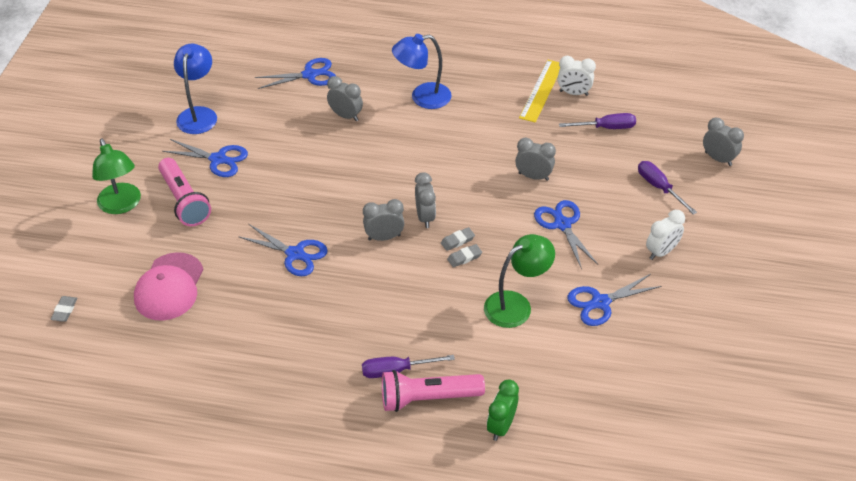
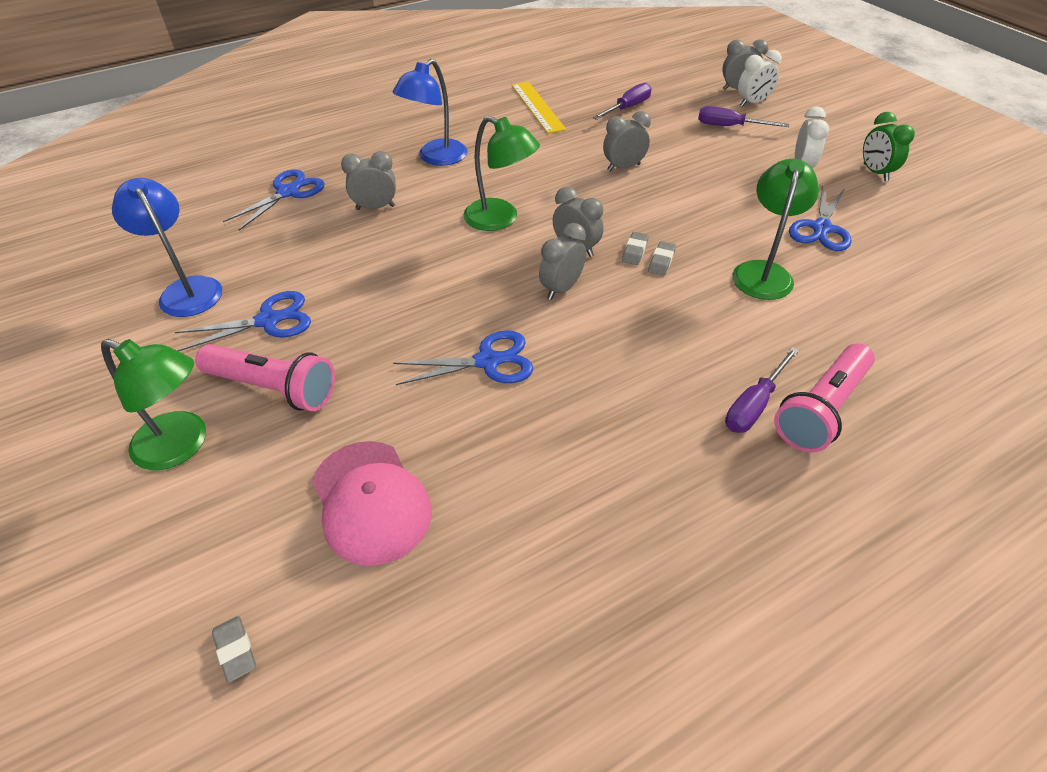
camera: 40 degrees left, 0 degrees up
(407, 168) = (500, 219): none -> green lamp
(501, 426) = (918, 386): green clock -> green clock (875, 172)
(562, 224) = (700, 189): blue scissors -> none
(573, 93) = (566, 97): white clock -> white clock (752, 103)

